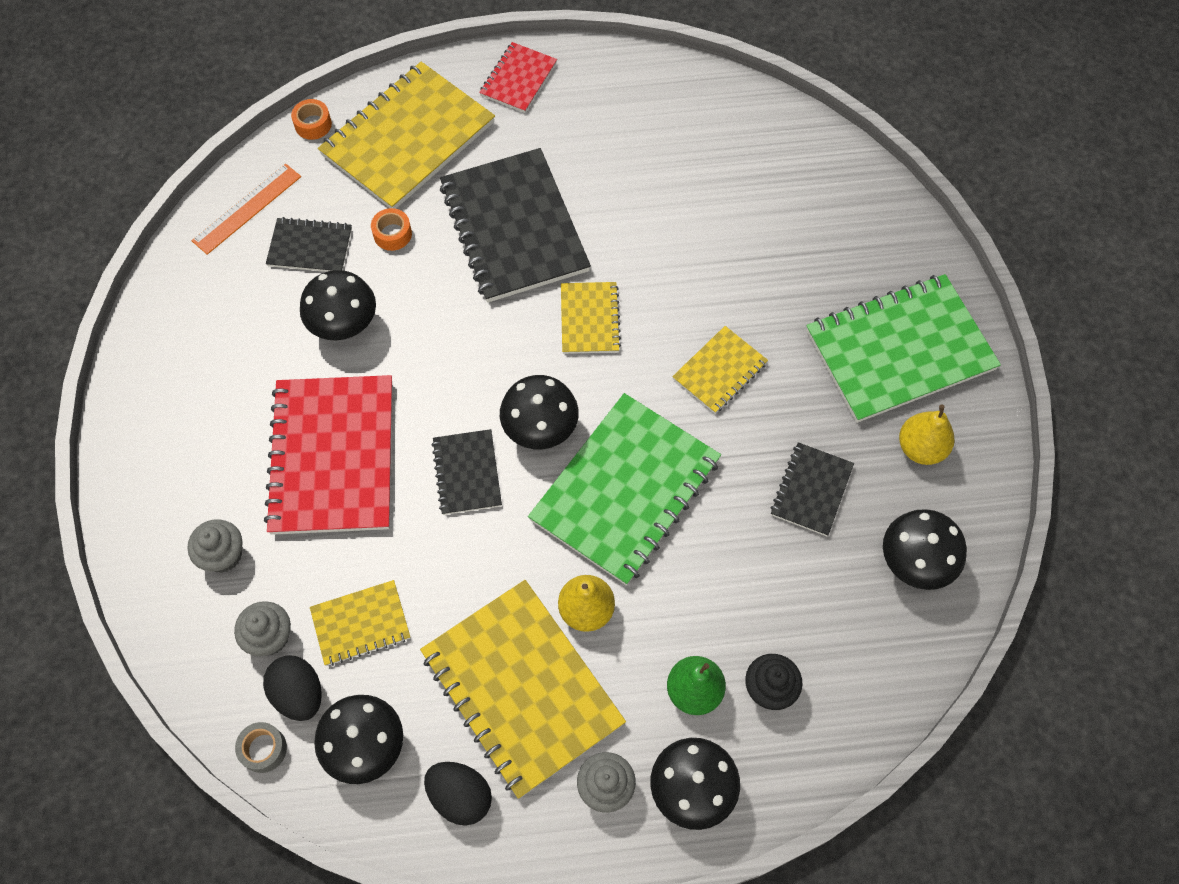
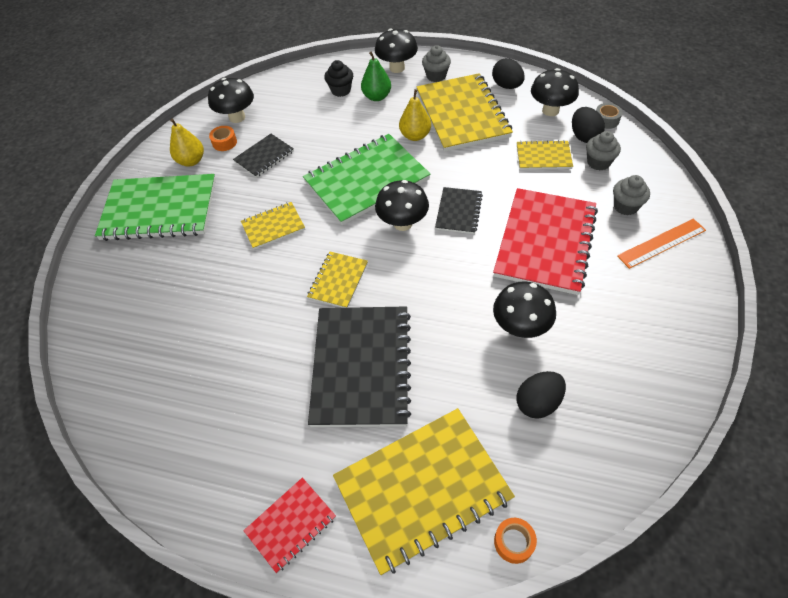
camera: 155 degrees left, 10 degrees down
(247, 208) = (592, 461): orange ruler -> orange ruler (661, 243)
(310, 247) = (538, 402): black notebook -> black egg
(392, 234) = (463, 392): orange tape -> orange tape (224, 142)

